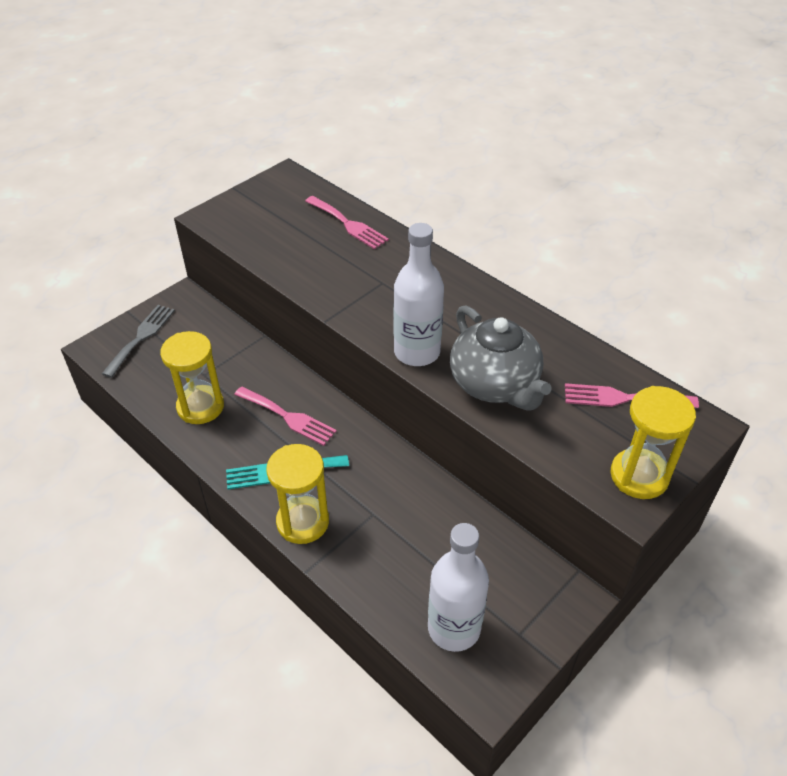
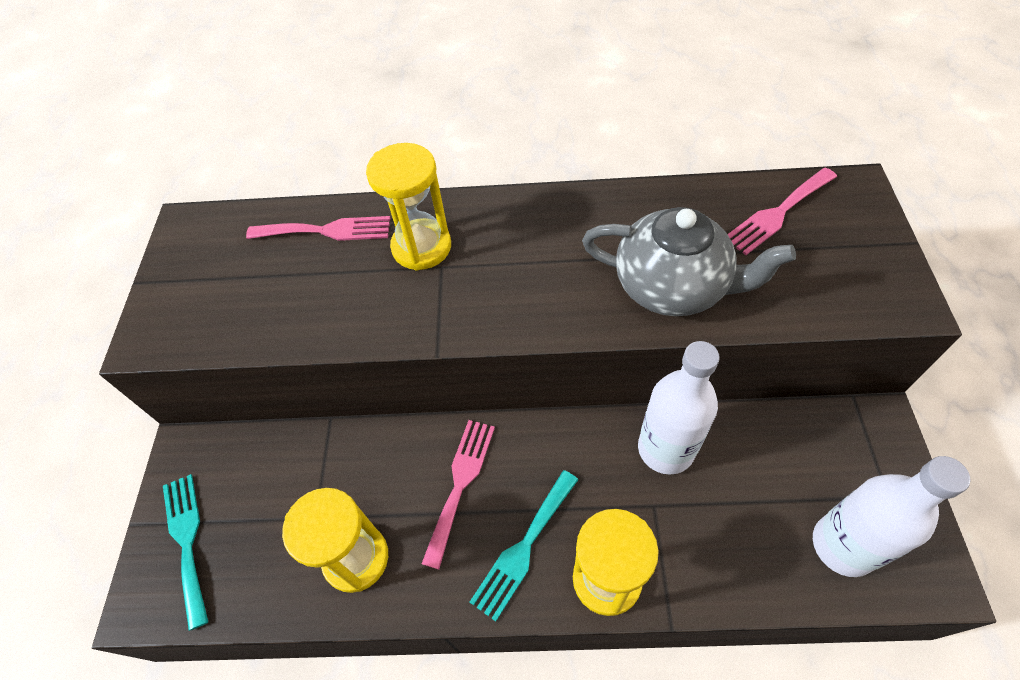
camera: 40 degrees left, 10 degrees up
(141, 337) = (187, 541): grey fork -> turquoise fork
(288, 417) = (460, 483): pink fork -> pink fork turned 60 degrees counterclockwise
(417, 352) = (567, 313): white bottle -> white bottle (666, 449)
(639, 476) = (879, 273): yellow hourglass -> yellow hourglass (421, 247)

